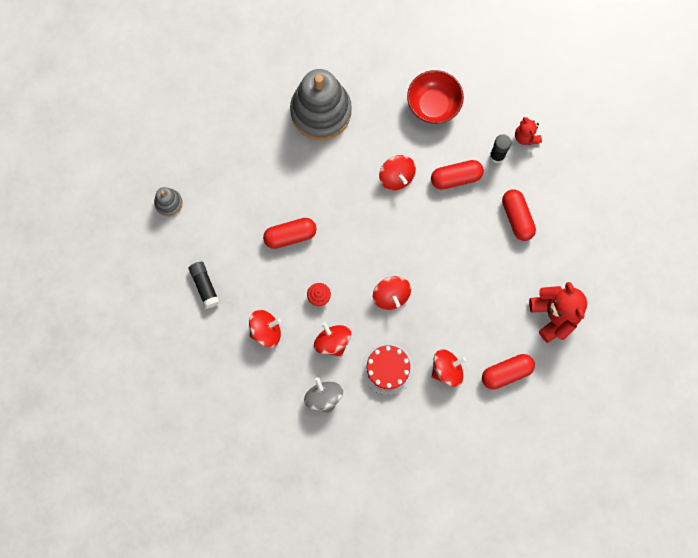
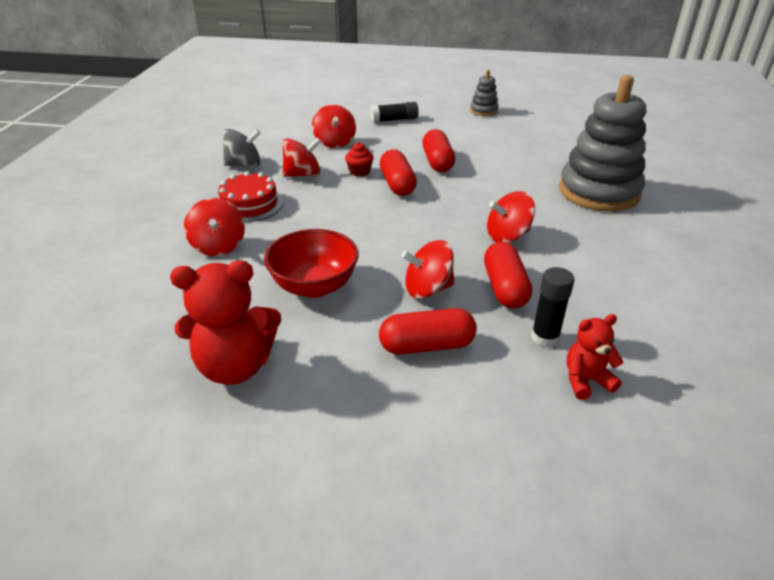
camera: 100 degrees right, 40 degrees down
(391, 295) = (341, 215): red spinning top -> red spinning top (427, 289)
(433, 105) = (628, 280): red bowl -> red bowl (314, 286)
(506, 373) = (177, 298): red capsule -> red capsule (397, 184)

